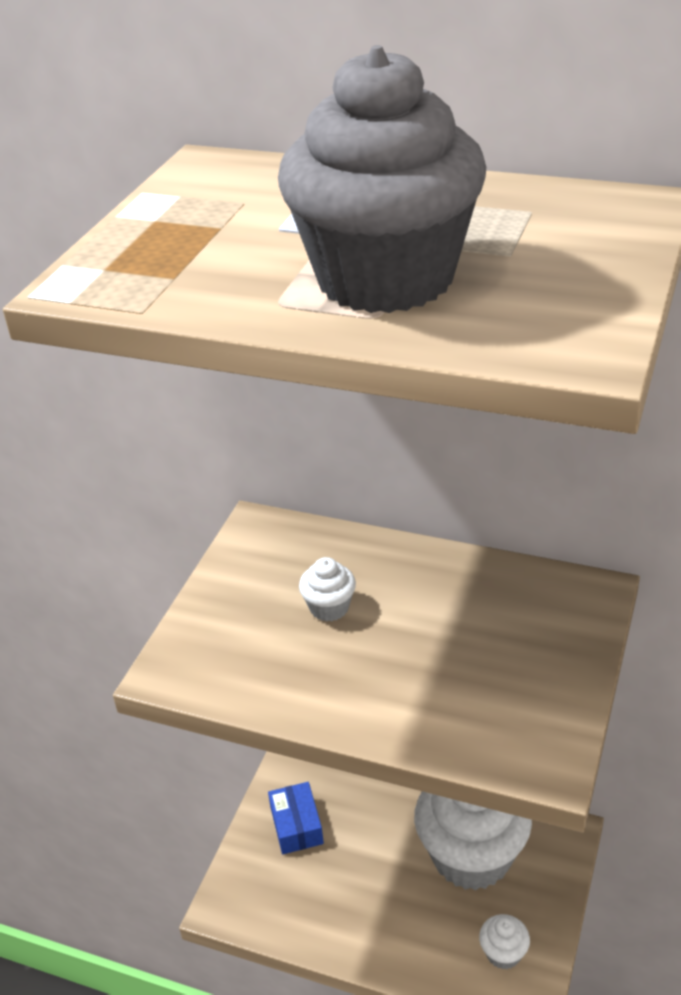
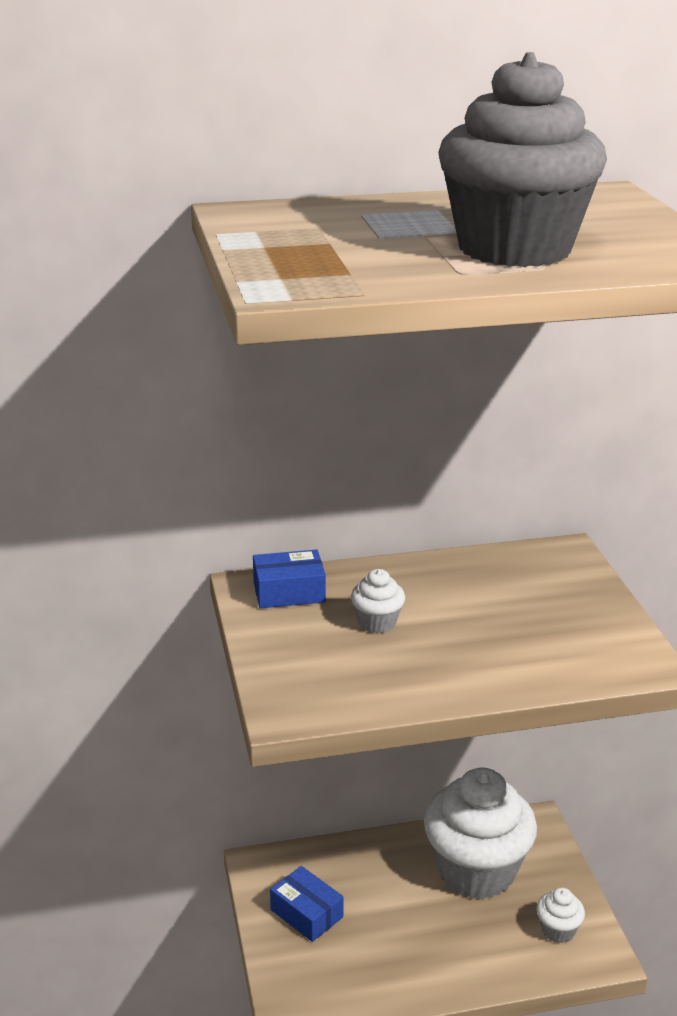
camera: 35 degrees left, 10 degrees down
(284, 544) = (289, 592): none -> blue box

